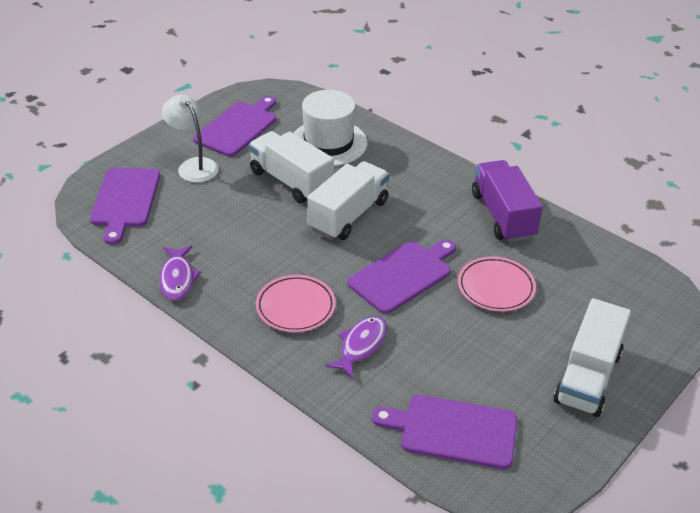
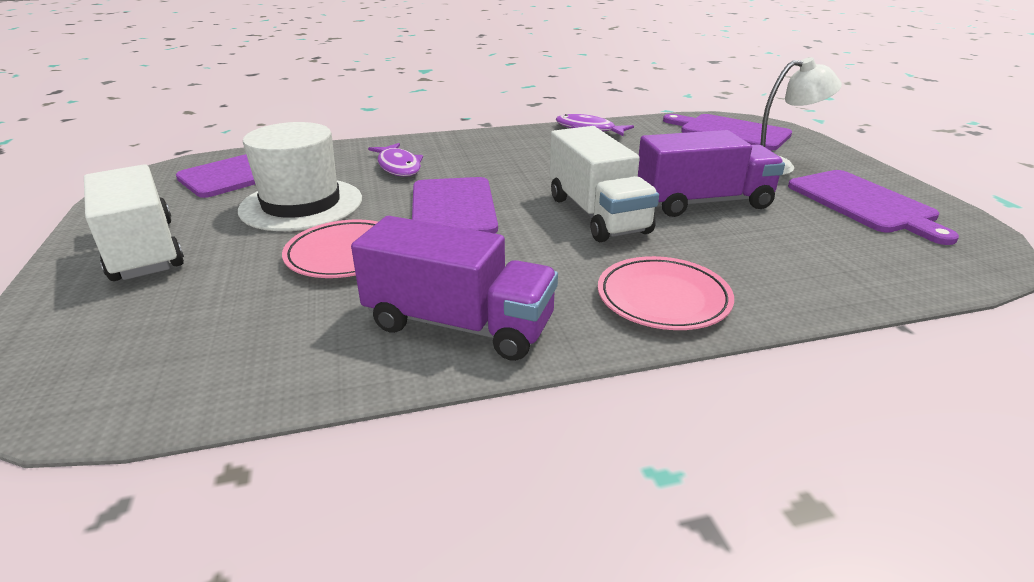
camera: 125 degrees right, 10 degrees down
(291, 181) = (703, 203): white truck -> purple truck
(295, 307) = (487, 157): pink plate -> pink plate (663, 299)
(328, 143) = (789, 250): white hat -> white hat (301, 204)

